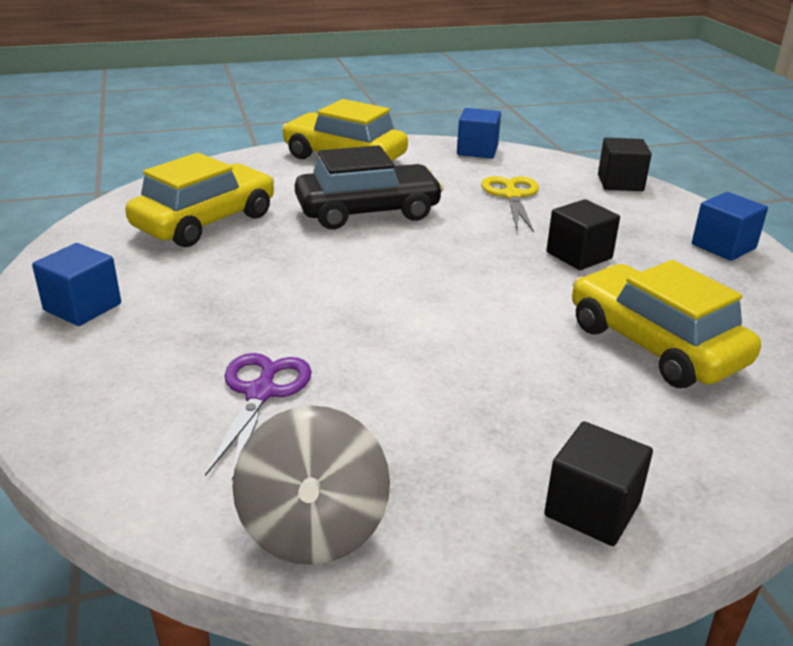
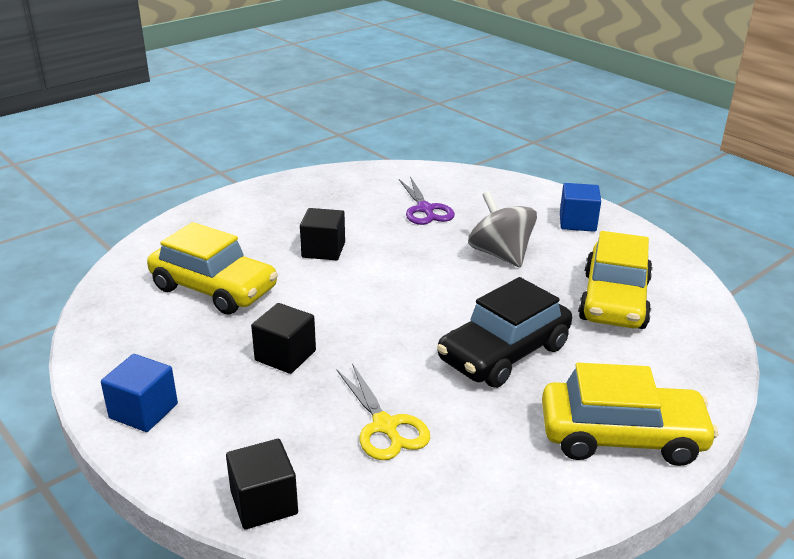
camera: 155 degrees right, 0 degrees up
(313, 528) = (353, 177): grey spinning top -> grey spinning top (500, 254)
(477, 150) = (485, 520): blue cube -> none
(592, 509) = (241, 205): black cube -> black cube (323, 250)

